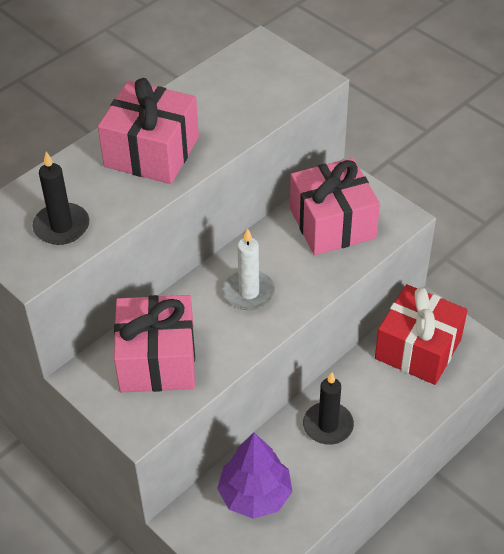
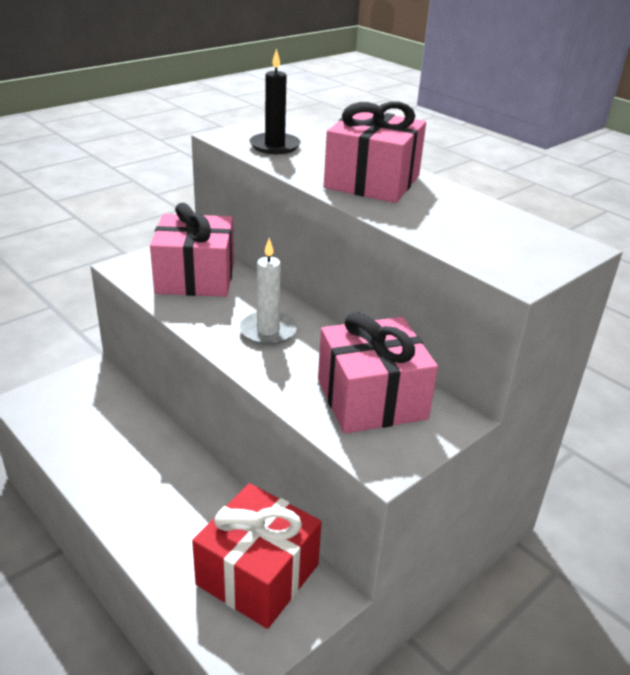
camera: 90 degrees right, 15 degrees down
(255, 495) = (102, 415): purple tree -> none
(328, 425) = (164, 474): black candle -> none

